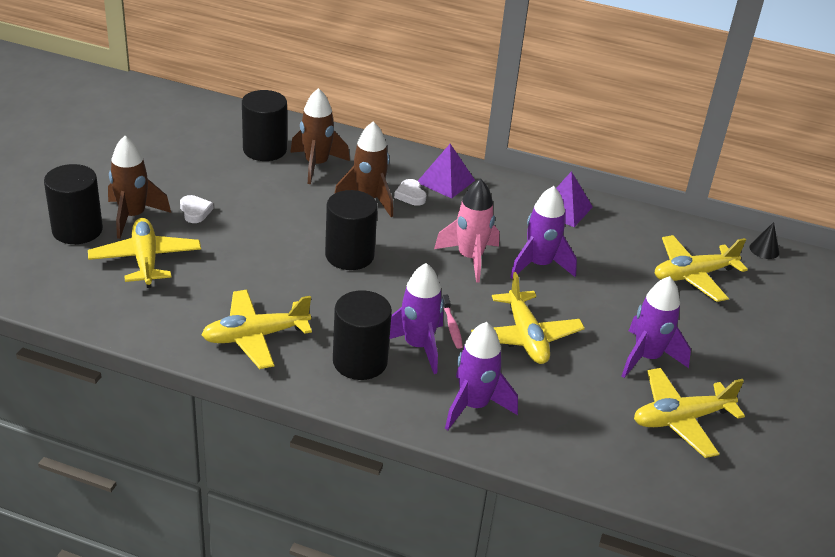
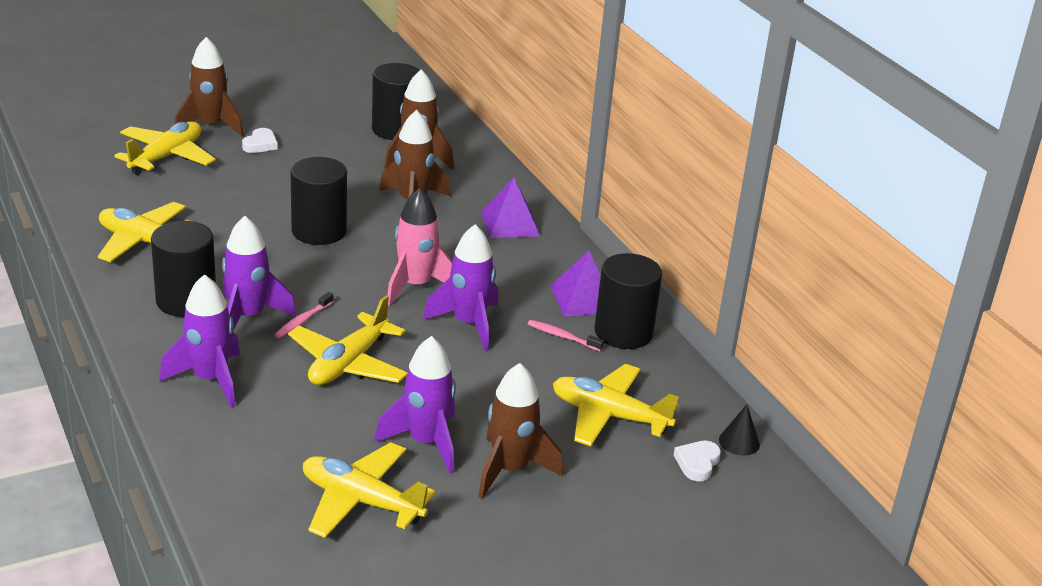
camera: 45 degrees right, 5 degrees down
(77, 230) = (158, 116): black cylinder -> black cylinder (623, 332)
(410, 195) = (456, 217): white heart -> white heart (697, 463)
(594, 241) = (562, 336): none -> pink toothbrush
(708, 343) = (510, 470): none -> brown rocket

